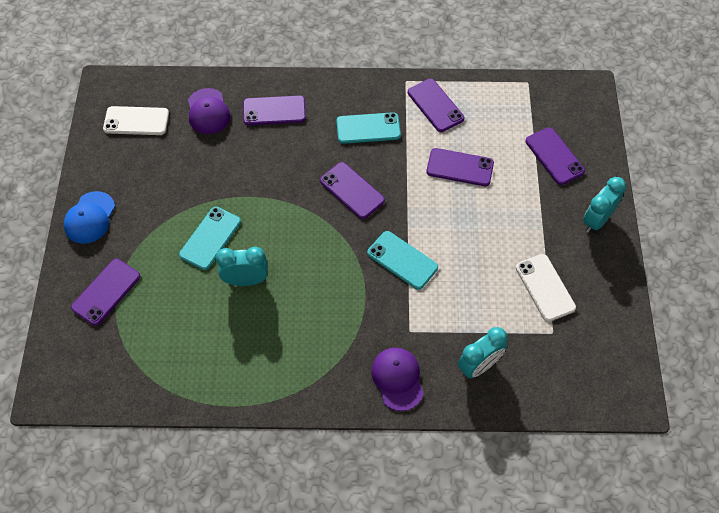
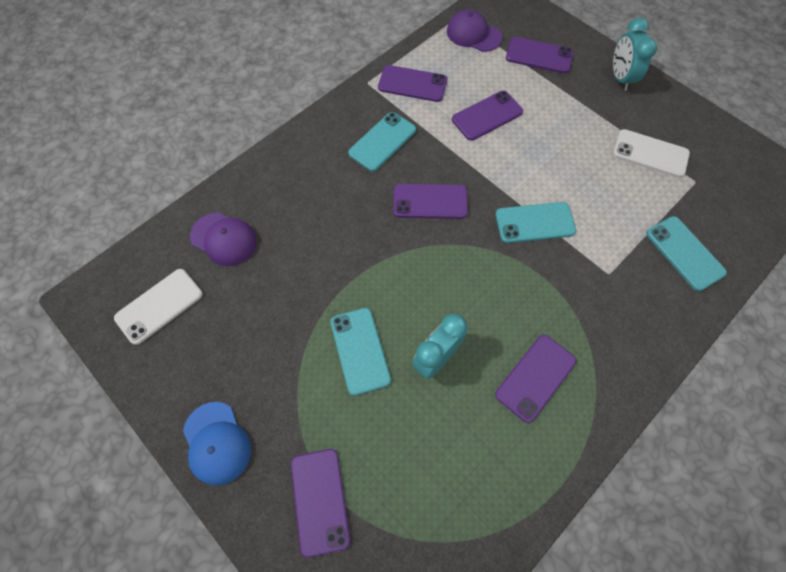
camera: 45 degrees left, 5 degrees up
(274, 111) = (285, 190): purple phone -> purple phone (535, 377)
(397, 379) = (648, 321): purple cap -> purple cap (473, 34)
(478, 366) = (684, 253): turquoise clock -> turquoise phone

